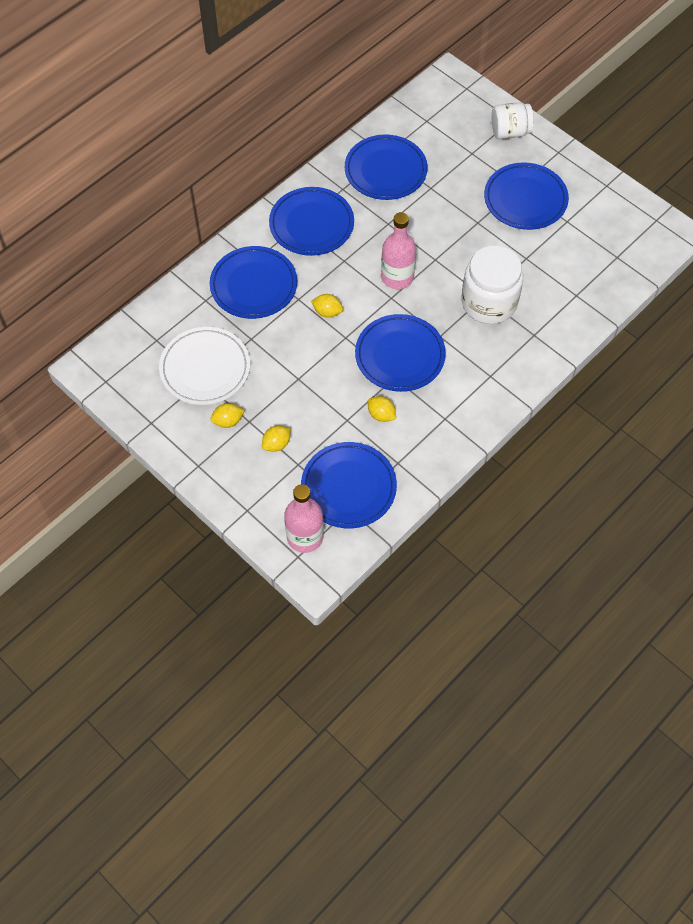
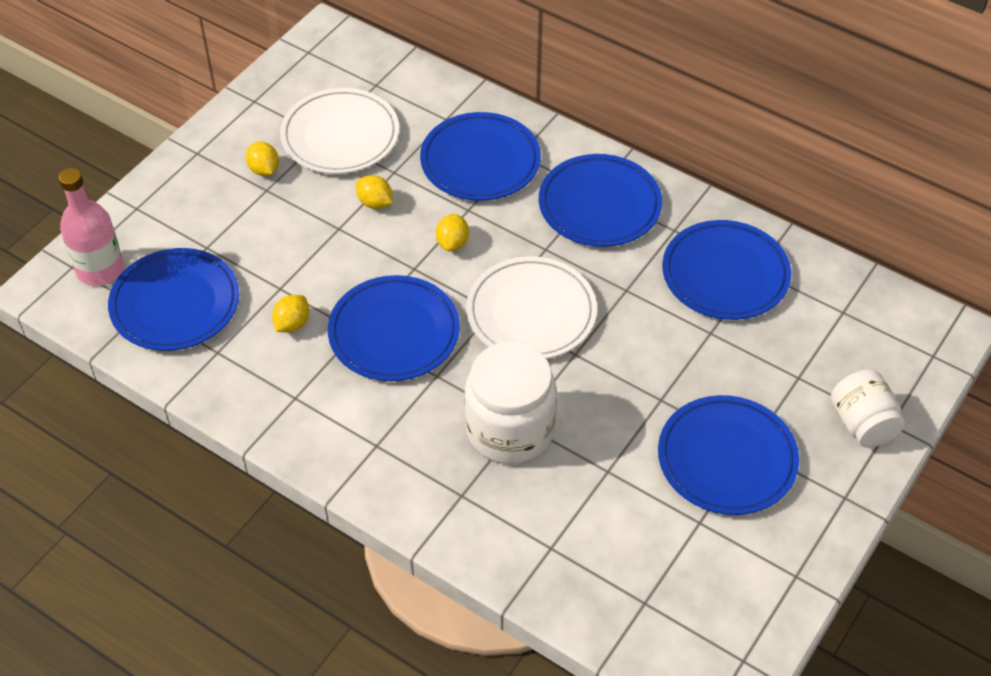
camera: 80 degrees right, 10 degrees down
(276, 444) = (235, 221): yellow lemon -> yellow lemon (375, 203)
(397, 277) = (531, 312): pink bottle -> white plate

